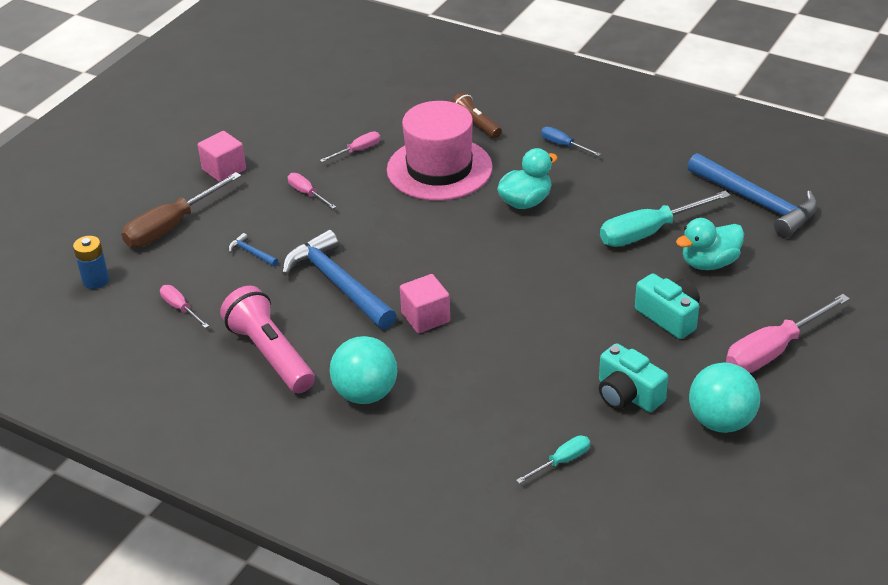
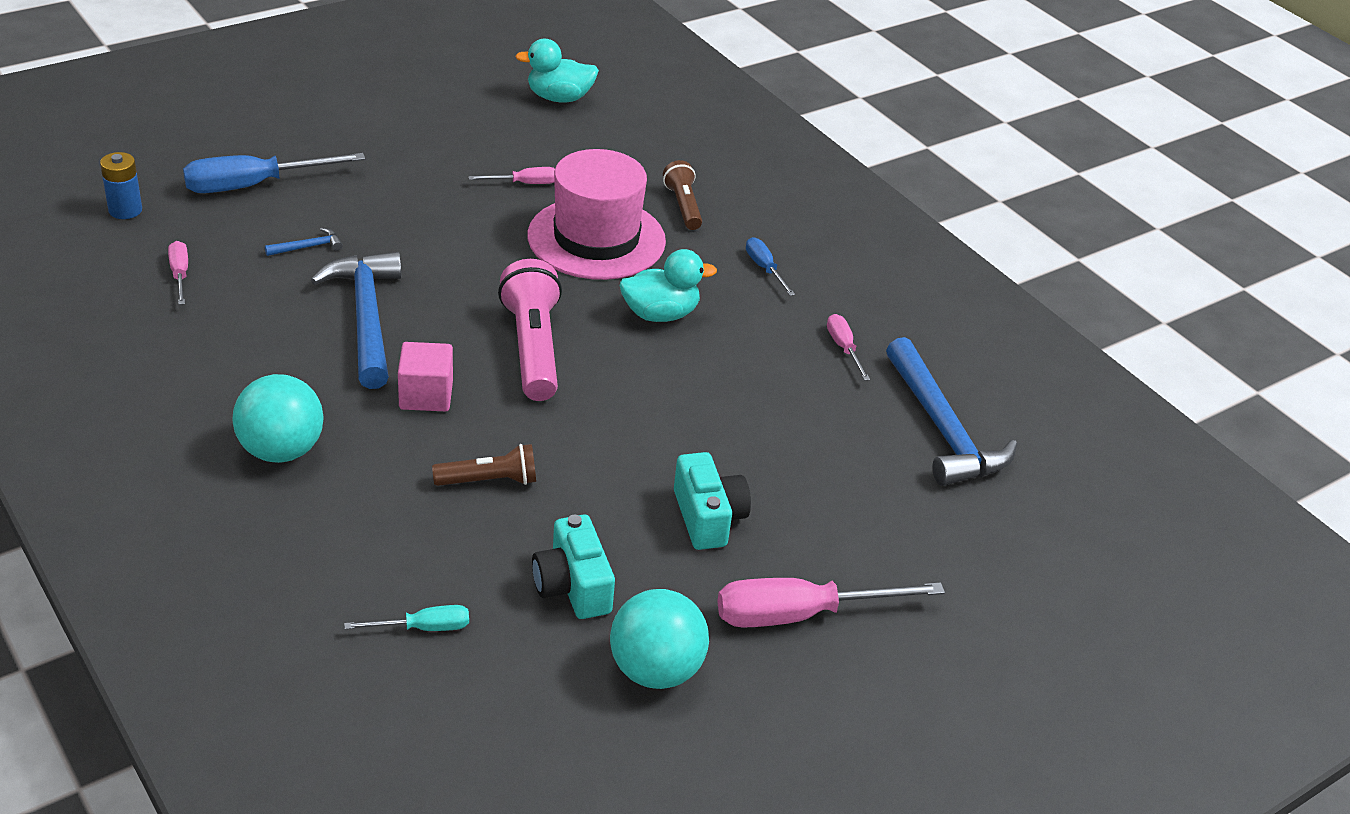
camera: 20 degrees right, 0 degrees up
(171, 226) = (253, 185): brown screwdriver -> blue screwdriver
(224, 170) = (363, 148): pink cube -> none
(251, 253) = (308, 247): blue hammer -> blue hammer turned 90 degrees clockwise
(270, 354) = (224, 363): pink flashlight -> pink flashlight (533, 348)
(307, 193) = (426, 208): pink screwdriver -> pink screwdriver (843, 348)
(517, 353) = (489, 481): none -> brown flashlight
(649, 232) = (775, 408): turquoise screwdriver -> none
(709, 263) = (816, 475): turquoise duck -> turquoise duck (559, 98)

